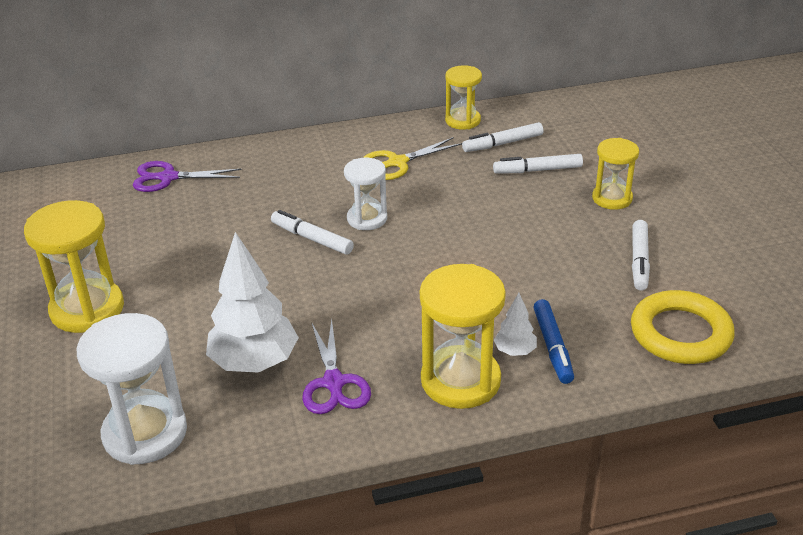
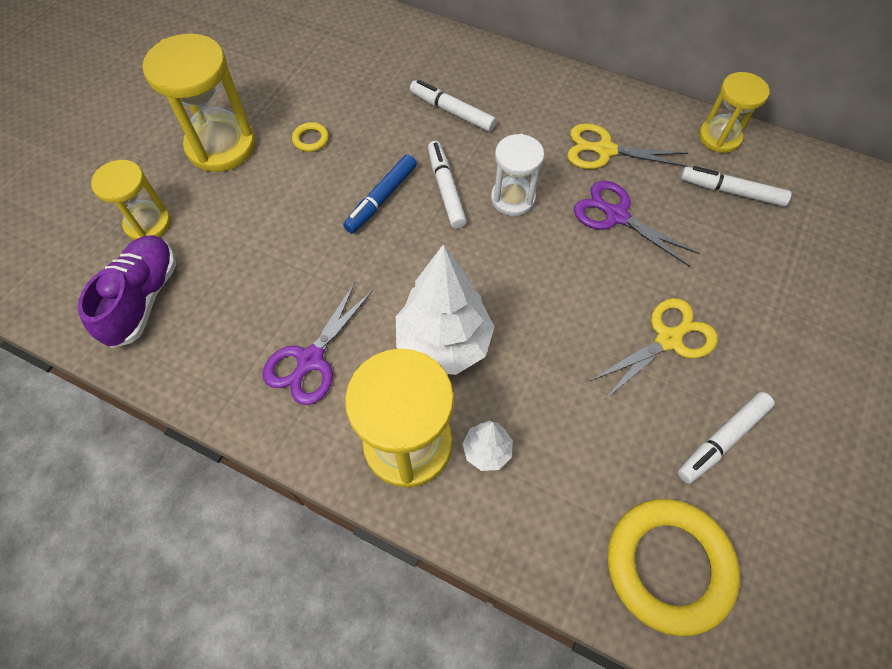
camera: 40 degrees right, 25 degrees up
(145, 433) = (143, 299): white hourglass -> purple shoe
(164, 266) = (311, 139): none -> yellow ring
(167, 177) = (401, 46): purple scissors -> purple scissors (616, 215)
(254, 363) = (276, 290): white tree -> white tree (443, 343)
(537, 170) = (733, 249): white marker -> white marker (452, 111)
(553, 347) = (525, 475): blue marker -> blue marker (381, 199)
(554, 233) = (668, 339): none -> yellow scissors
(612, 198) = (776, 338): yellow hourglass -> yellow hourglass (148, 223)

